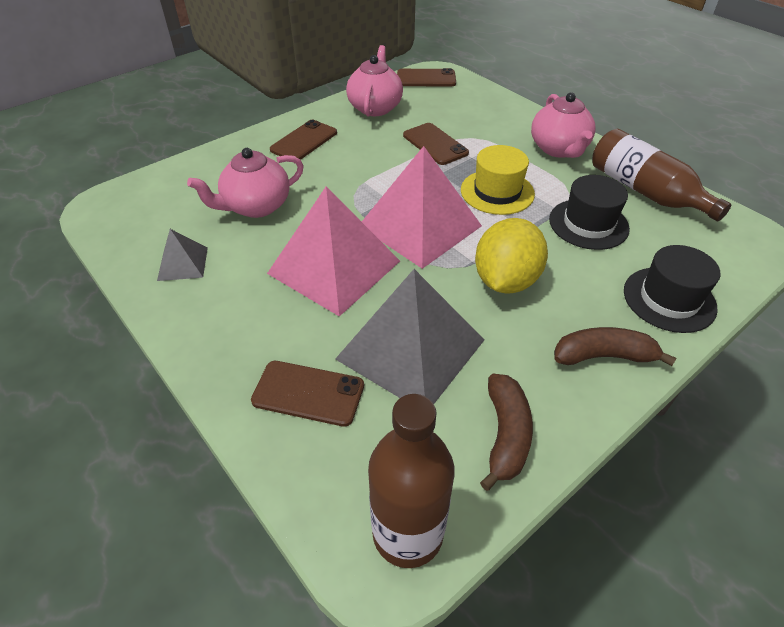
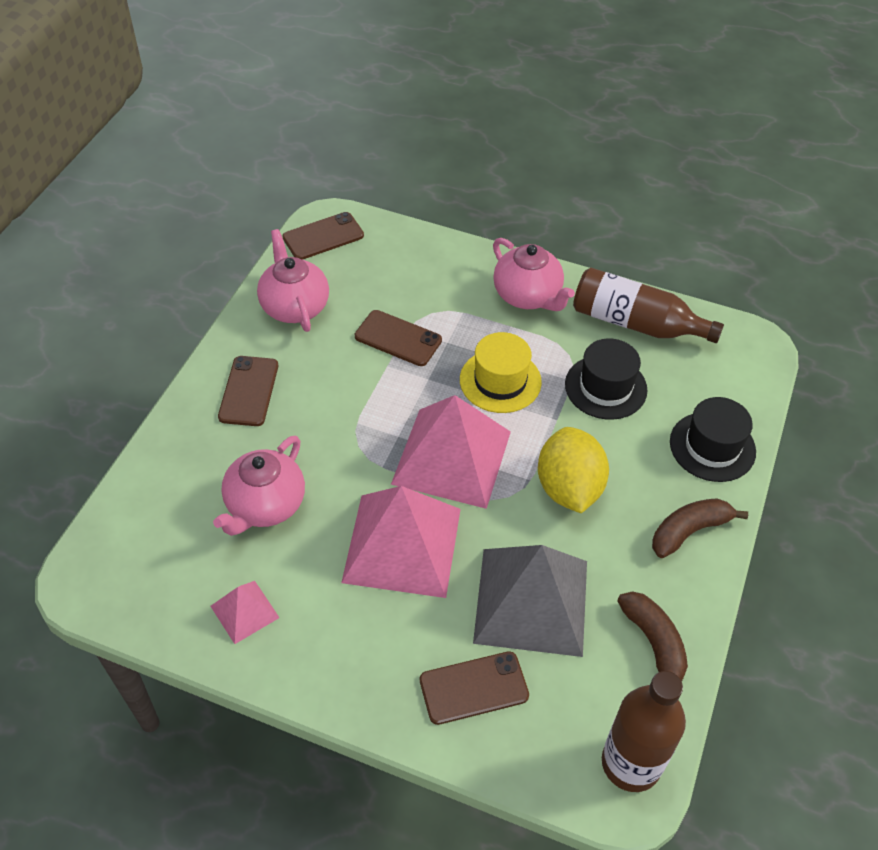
camera: 30 degrees left, 5 degrees up
(183, 263) = (245, 611): grey pyramid -> pink pyramid

